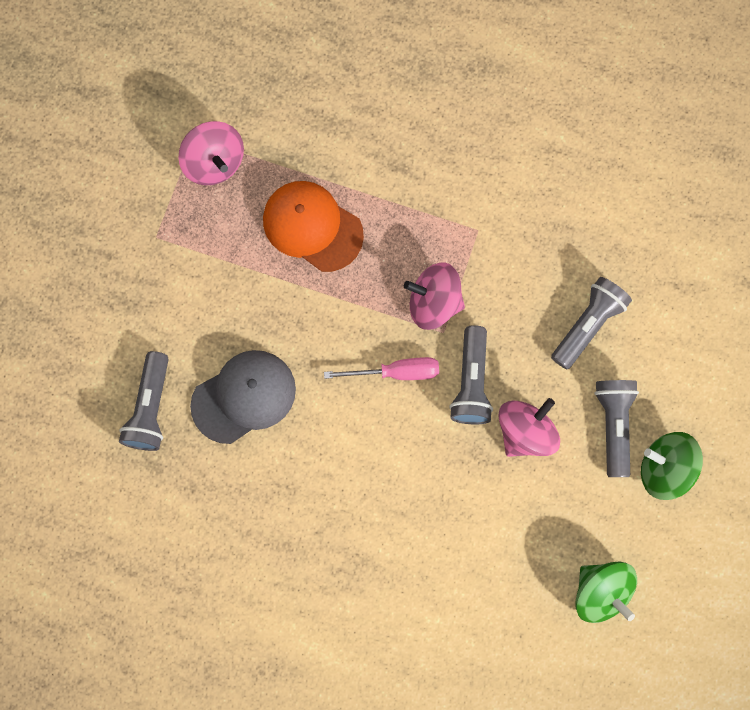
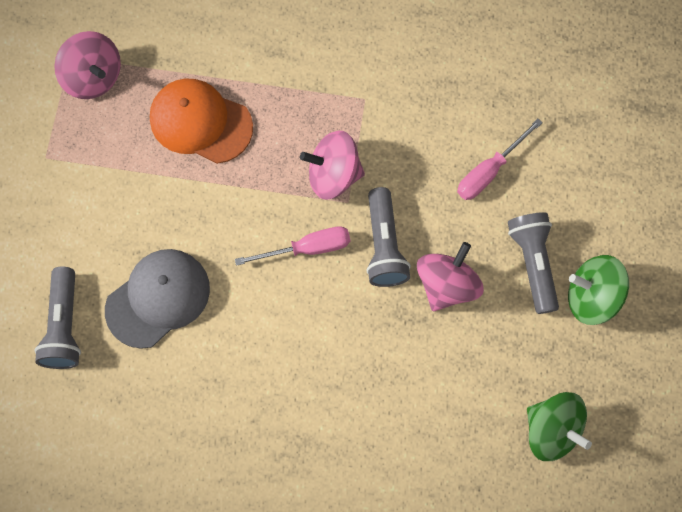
camera: 10 degrees left, 5 degrees down
(588, 325) = (489, 171): grey flashlight -> pink screwdriver

